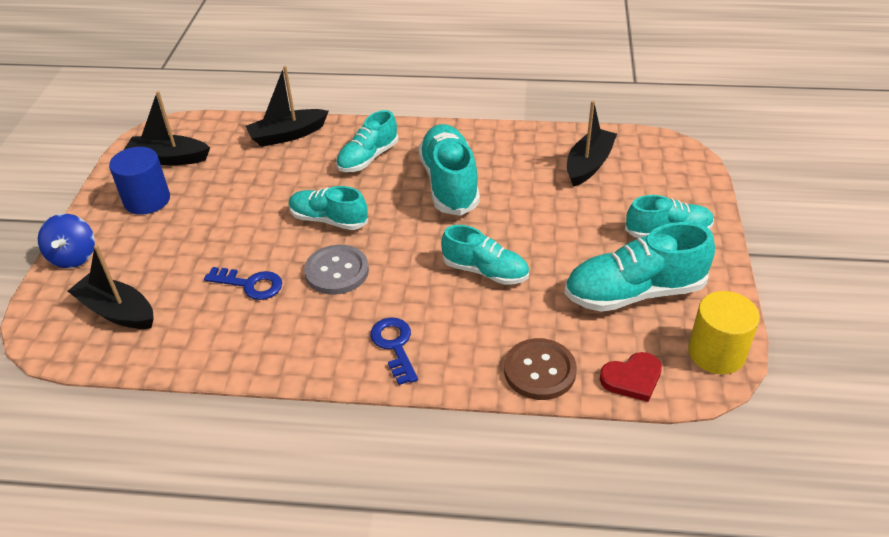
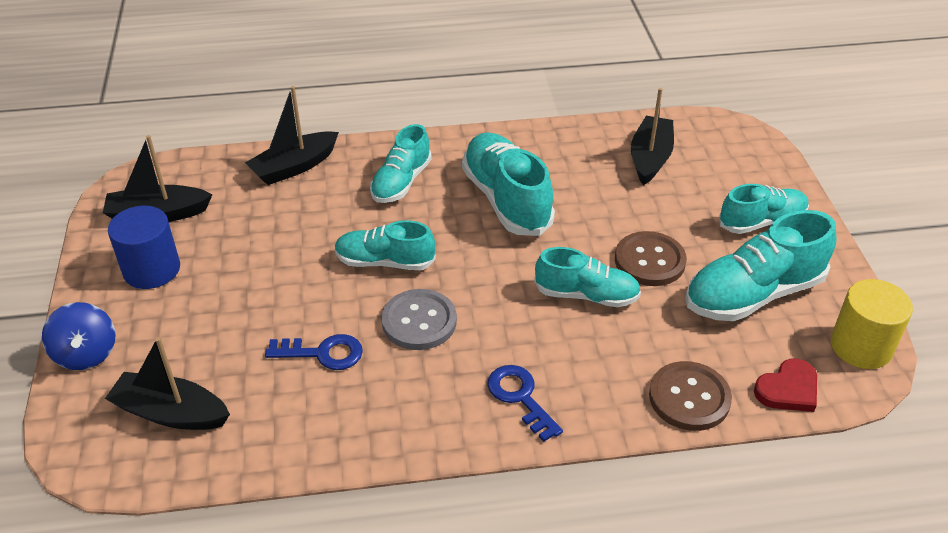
camera: 15 degrees left, 0 degrees up
(552, 251) = (649, 261): none -> brown button

